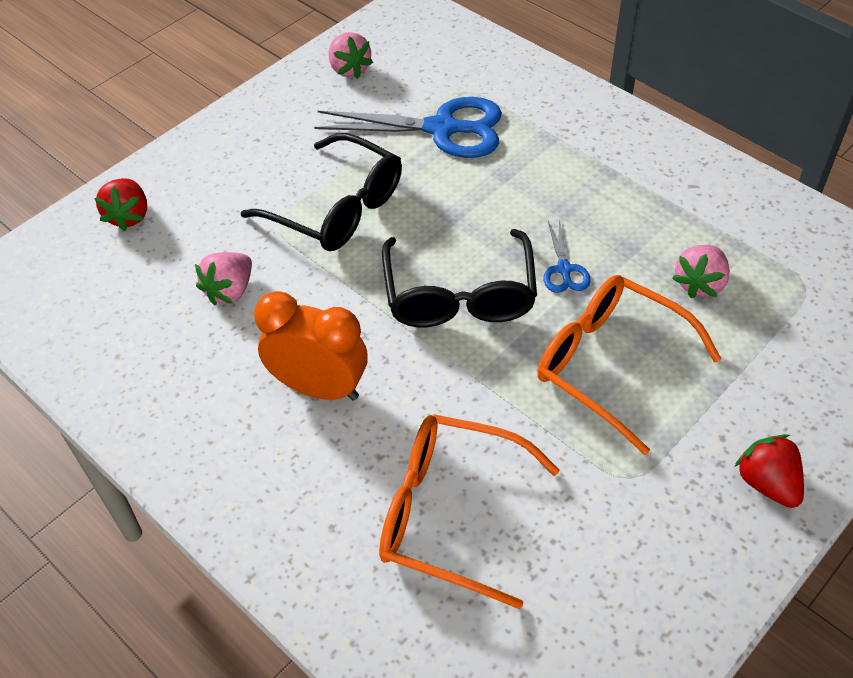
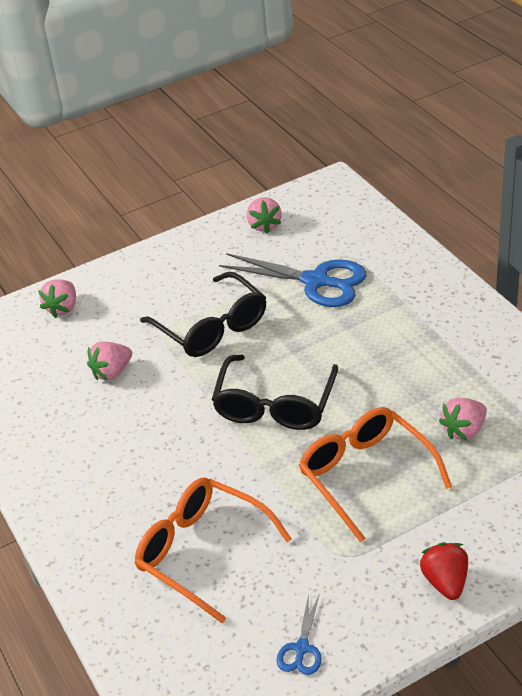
camera: 20 degrees right, 10 degrees down
(129, 216) = (63, 308): red strawberry -> pink strawberry
(319, 387) = (147, 450): orange clock -> none
(564, 269) = (362, 401): blue scissors -> blue scissors (301, 648)

